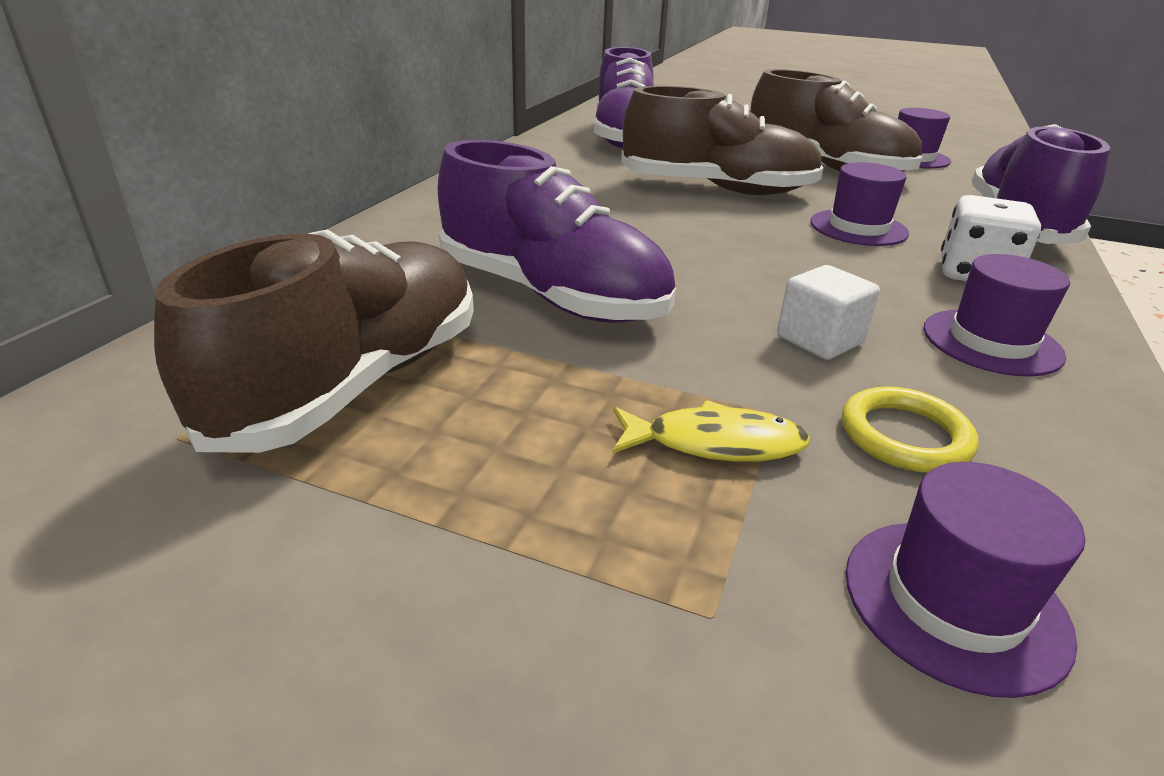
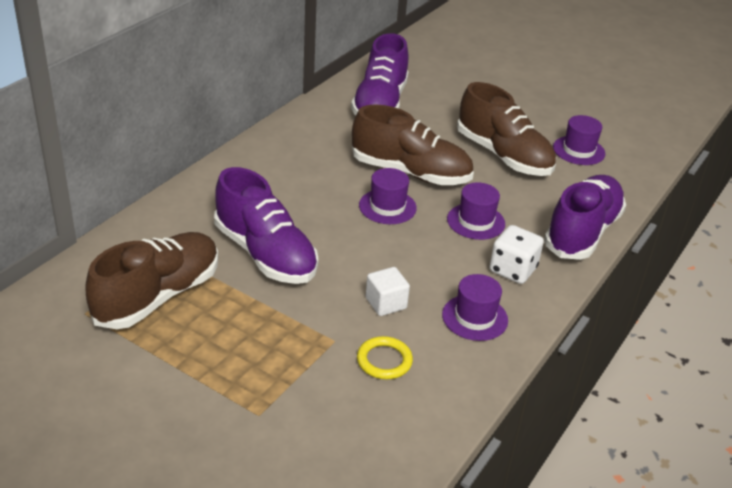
camera: 10 degrees right, 5 degrees up
(715, 443) = (299, 351): yellow fish -> none
(954, 602) = (346, 426): purple hat -> purple hat (387, 207)

